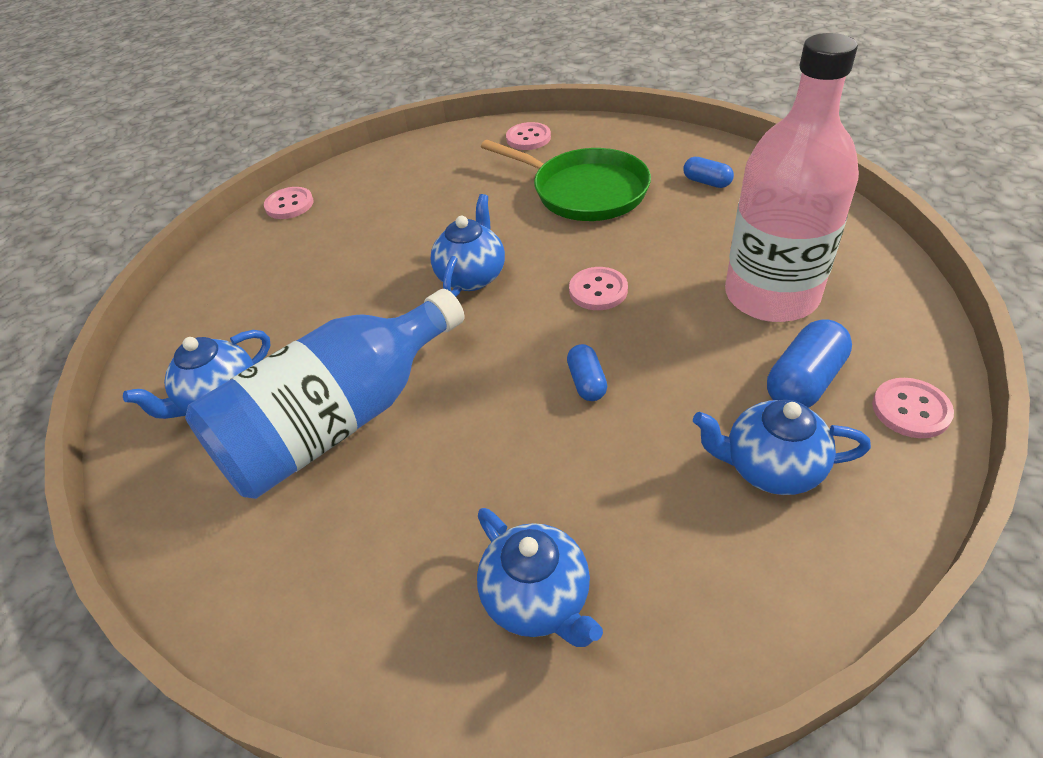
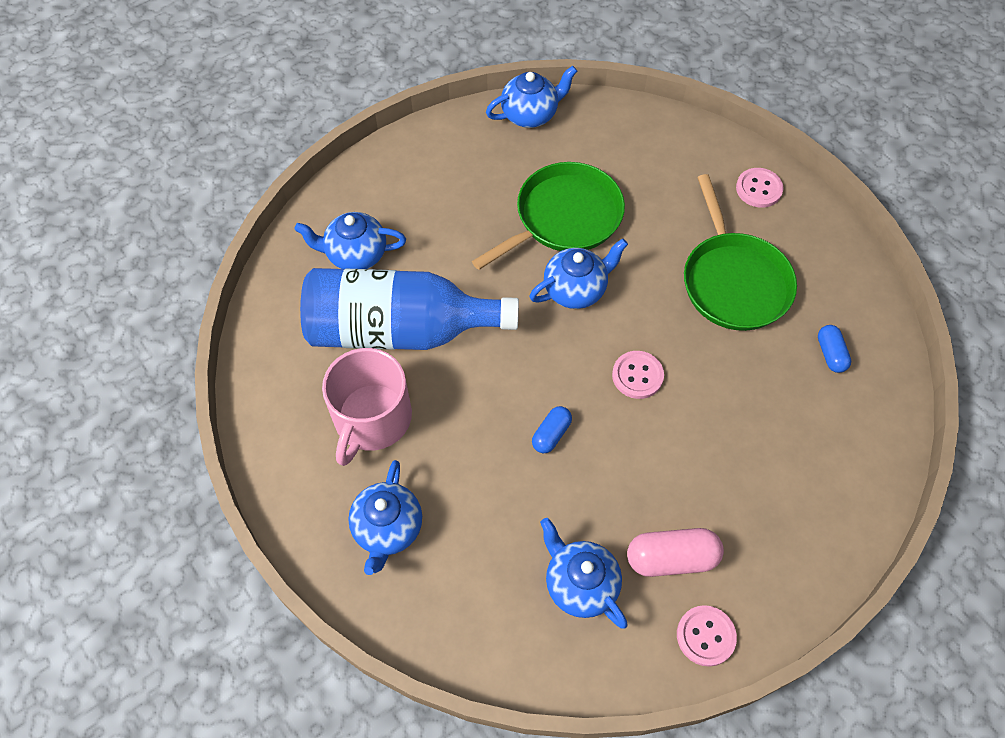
camera: 40 degrees right, 15 degrees up
(289, 205) = (530, 114): pink button -> blue teapot
(397, 515) = (371, 418): none -> pink mug
(401, 242) = (564, 217): none -> green pan
(771, 295) = (738, 485): pink bottle -> none
(803, 381) = (671, 558): blue capsule -> pink capsule

